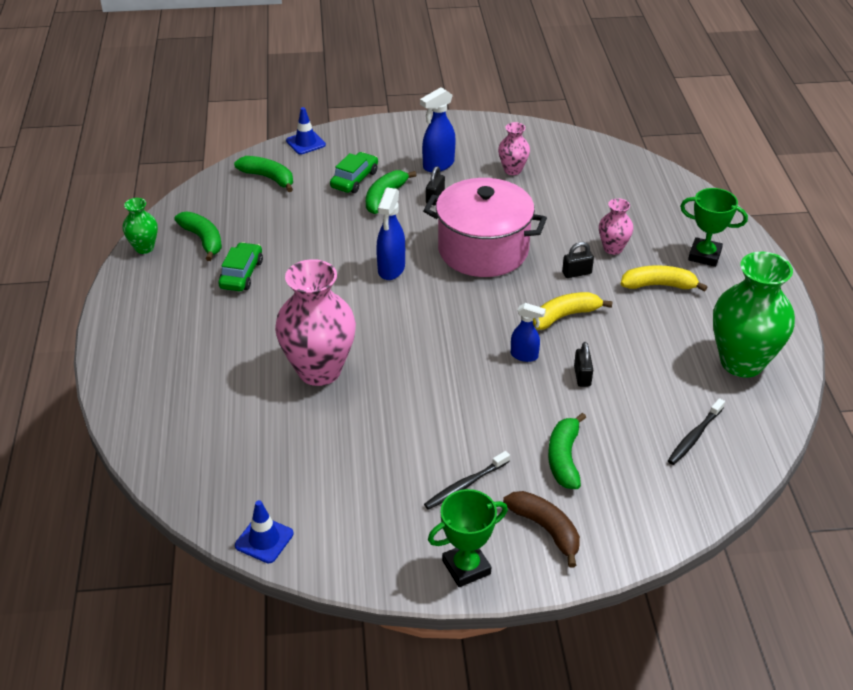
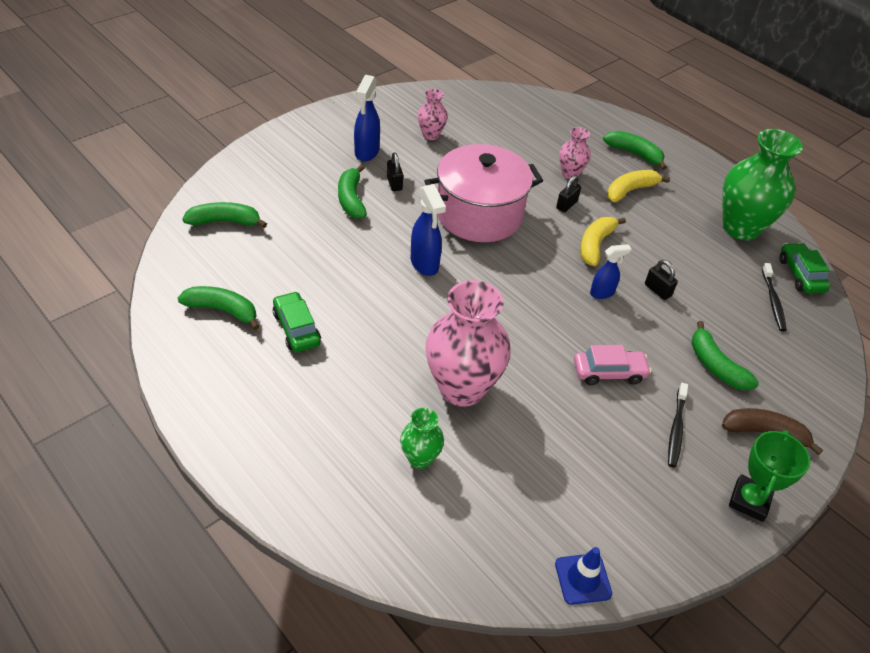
camera: 40 degrees left, 5 degrees up
(144, 248) = (169, 345): green vase -> green vase (420, 458)
(305, 143) = (226, 174): blue traffic cone -> none
(354, 179) = (308, 192): green car -> green car (800, 275)
(456, 417) = (609, 372): none -> pink car
(704, 255) = (634, 154): green trophy -> green banana

